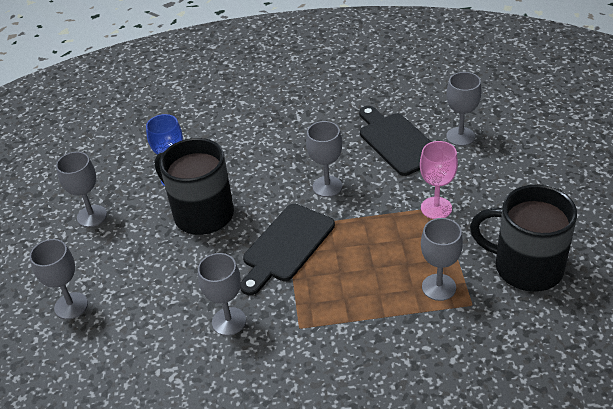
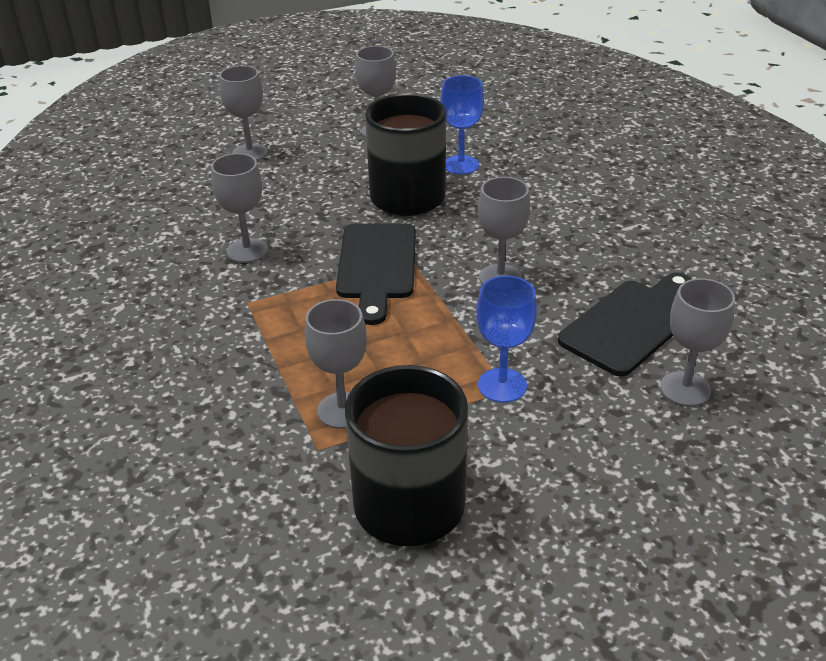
camera: 70 degrees right, 5 degrees down
(286, 246) = (377, 266): black cutting board -> black cutting board turned 105 degrees counterclockwise
(436, 208) = (502, 385): pink goblet -> blue goblet

